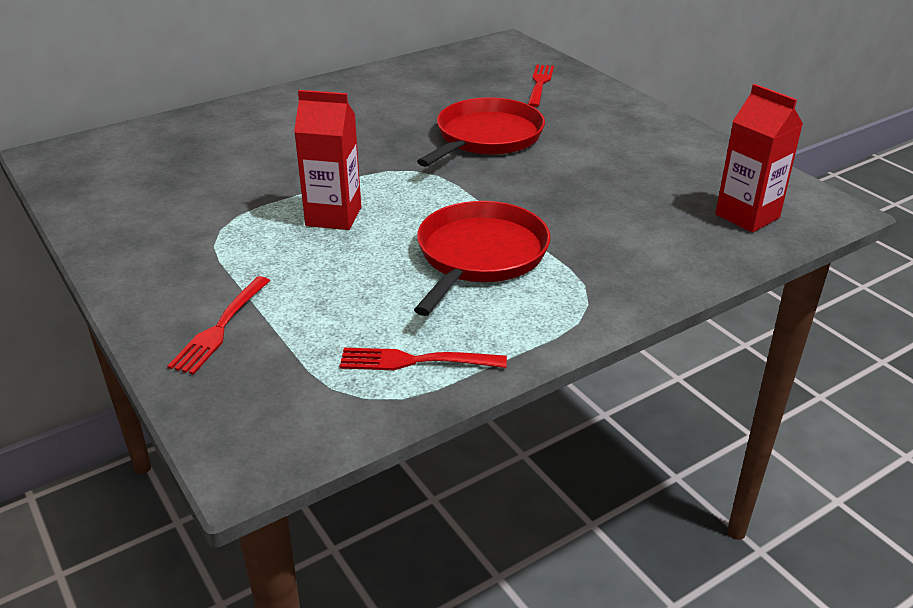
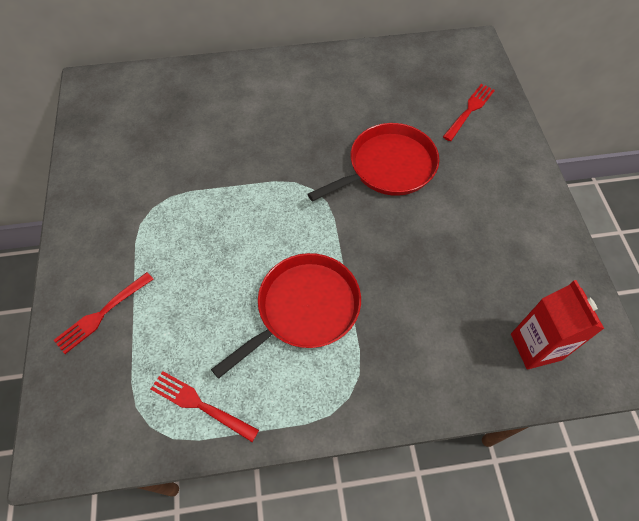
camera: 25 degrees right, 25 degrees up
(333, 216) = (230, 222): red carton -> none

